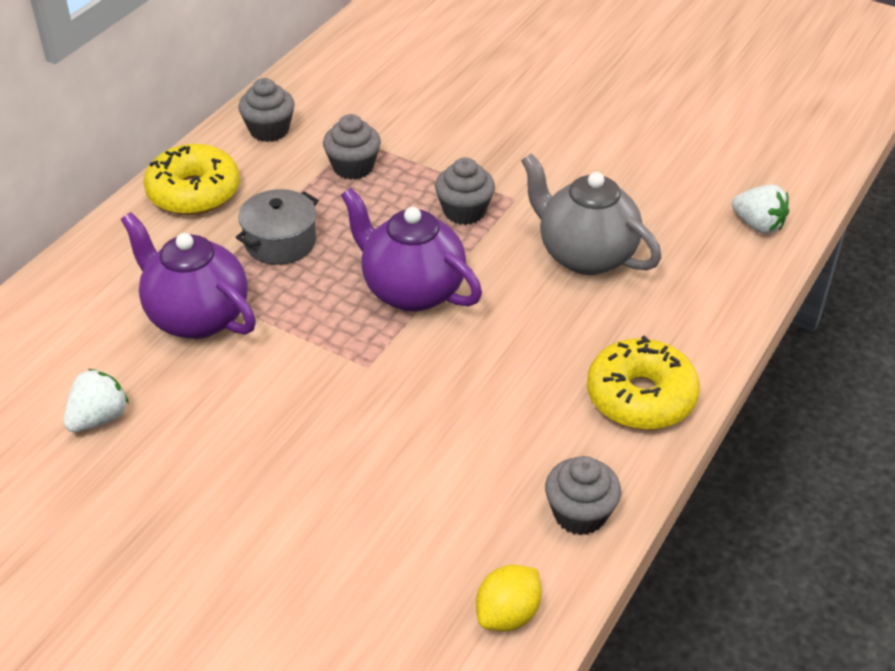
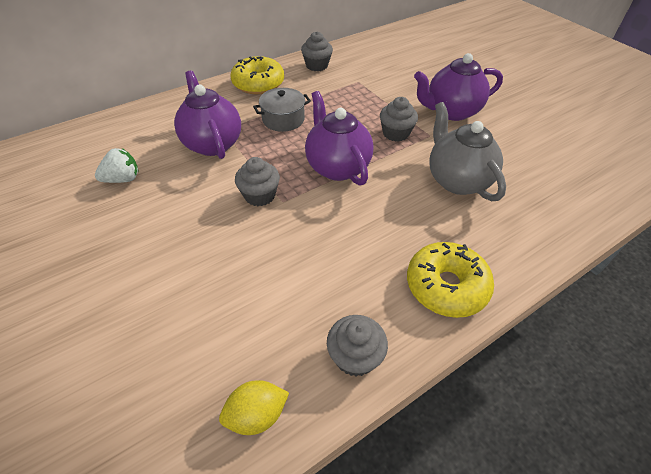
camera: 25 degrees right, 5 degrees up
(353, 167) = (348, 94): grey cupcake -> grey cupcake (260, 195)
(524, 151) = (451, 111): none -> purple teapot
(758, 225) = (589, 198): white strawberry -> none

